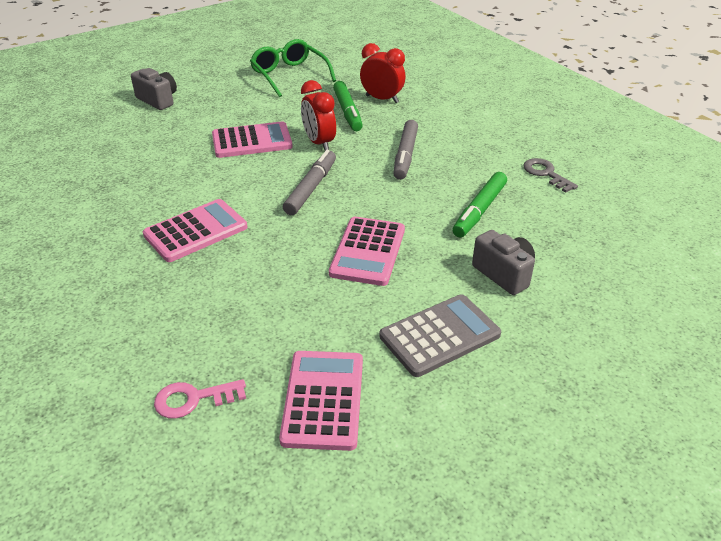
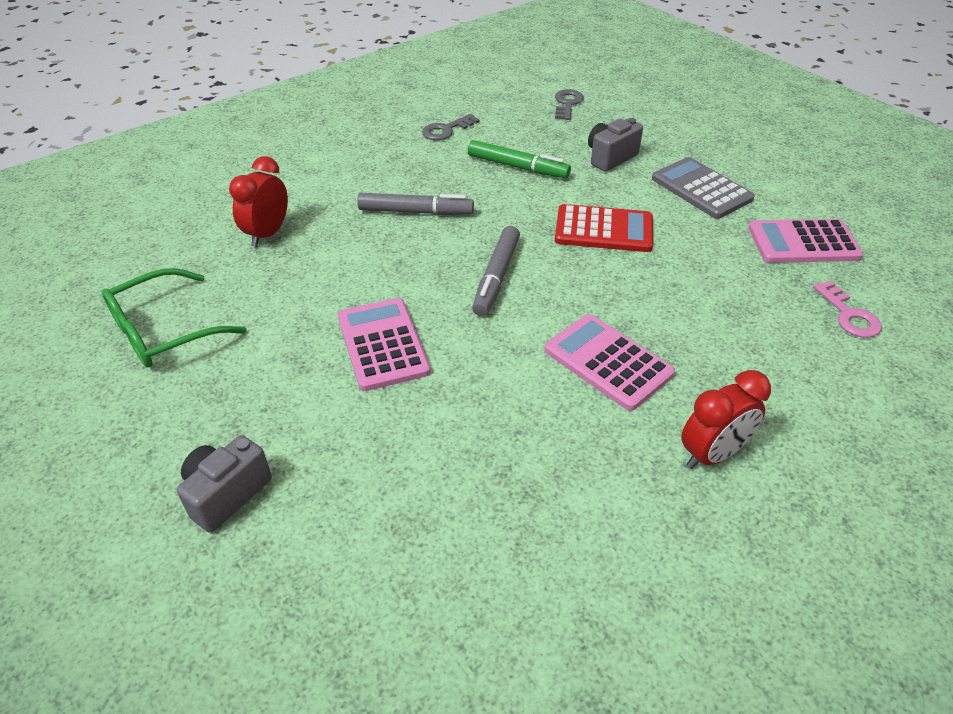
camera: 95 degrees left, 5 degrees up
(311, 188) = (496, 277): grey marker -> grey marker turned 90 degrees counterclockwise
(319, 143) = (387, 280): red clock -> red clock (712, 454)
(347, 112) = (301, 261): green marker -> none
(368, 251) = (603, 230): pink calculator -> red calculator
(627, 257) = (567, 104): none -> grey key

